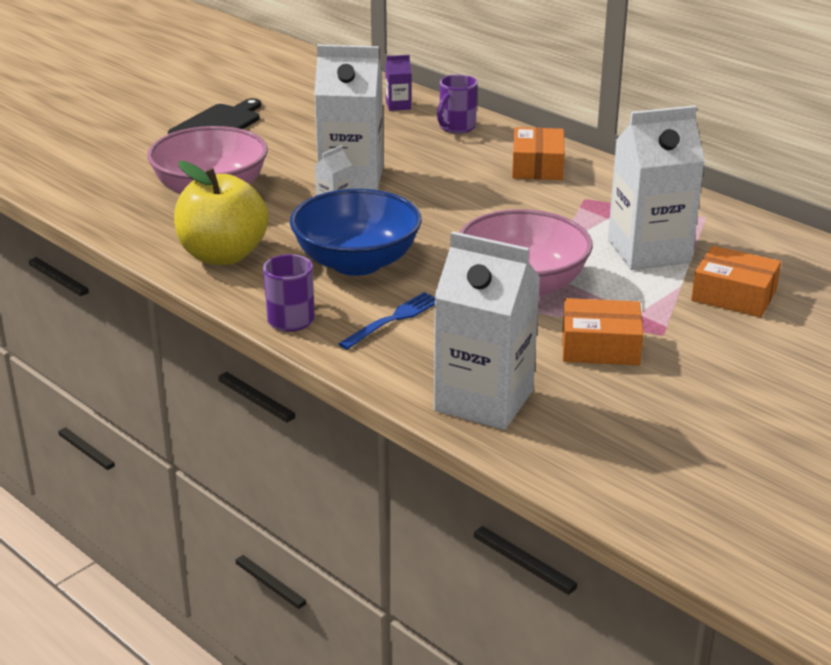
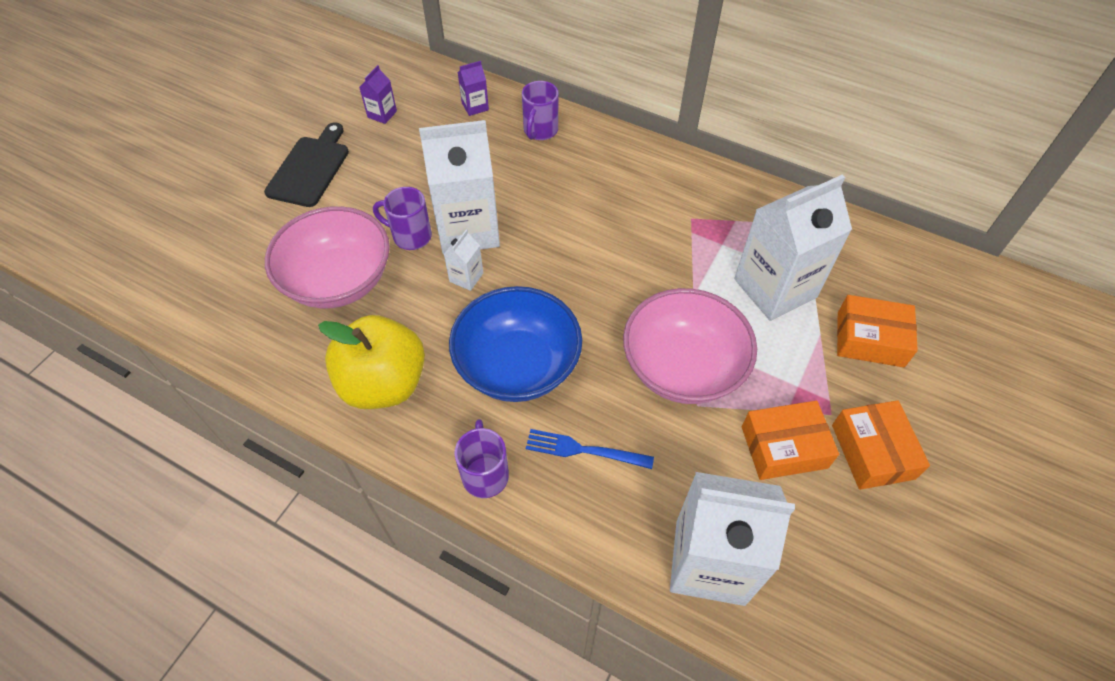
camera: 15 degrees left, 25 degrees up
(293, 175) = (410, 236): none -> purple mug
(303, 100) = (382, 114): none -> purple carton
(393, 319) = (583, 450): blue fork -> blue fork turned 105 degrees counterclockwise
(537, 166) = (633, 177): orange box -> orange box (872, 451)

